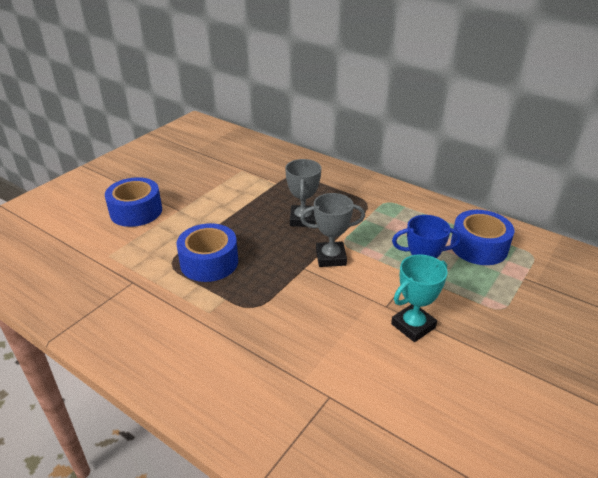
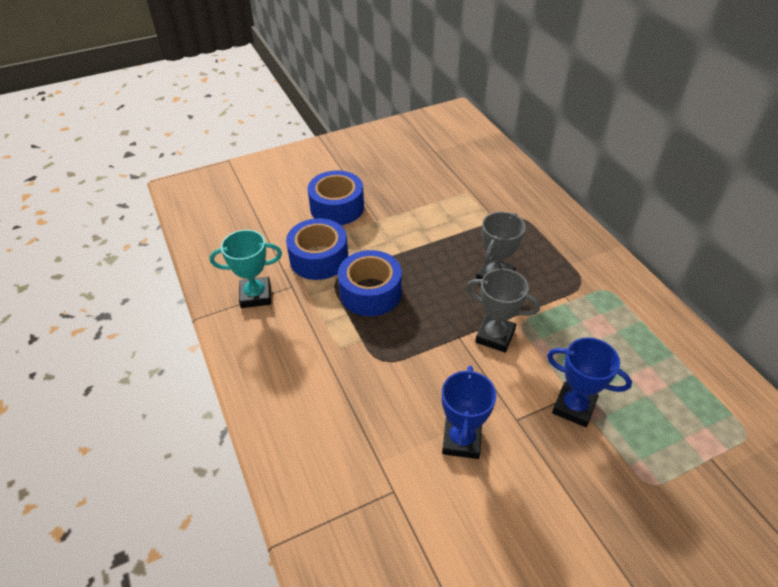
camera: 30 degrees right, 10 degrees up
(356, 337) = (461, 440): none -> blue trophy
(413, 326) = (530, 456): turquoise trophy -> turquoise trophy (255, 295)
(479, 247) = (680, 393): blue tape -> blue tape (319, 258)

